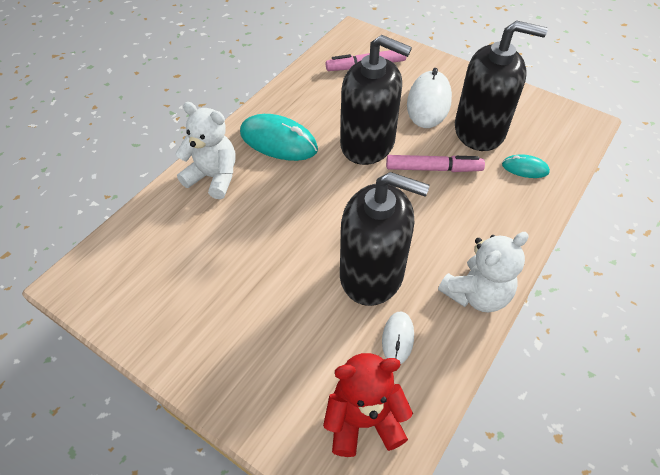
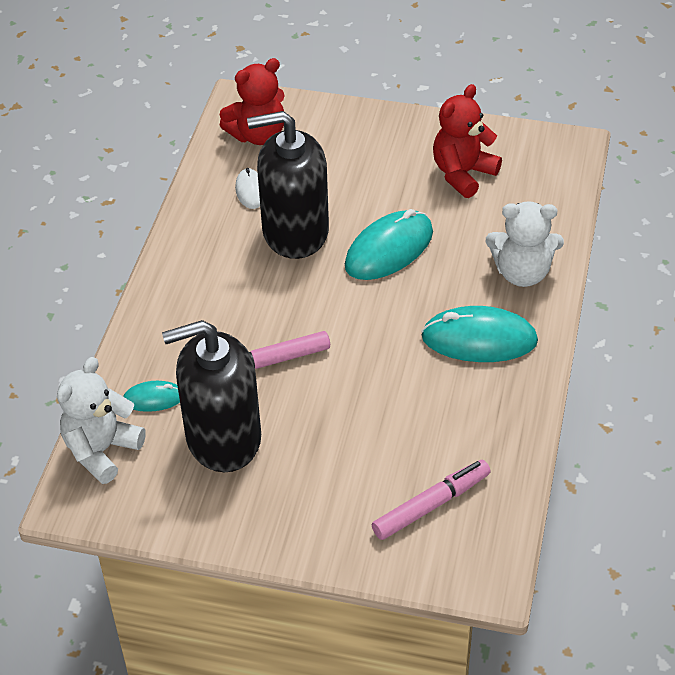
camera: 160 degrees right, 5 degrees down
(189, 285) = (463, 174): none -> red teddy bear
(300, 230) = (389, 249): none -> turquoise mouse
(368, 144) = (365, 371): black soap dispenser -> none
(429, 102) = (308, 464): white mouse -> none
(476, 294) = (187, 245): white teddy bear -> white teddy bear (101, 450)

